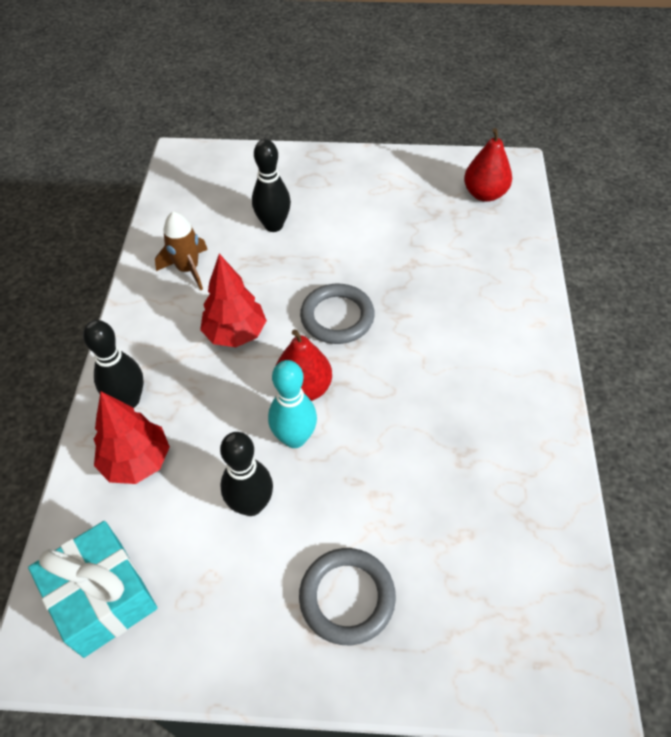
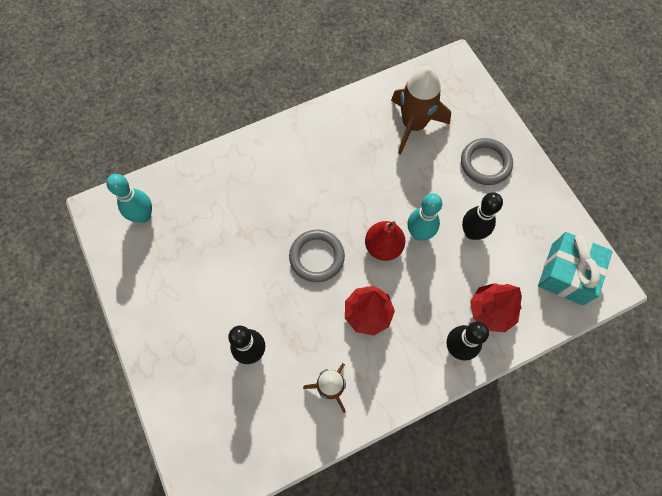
camera: 120 degrees left, 15 degrees up
(474, 528) = (413, 125): none -> brown rocket
(484, 194) = (143, 216): red pear -> turquoise bowling pin

